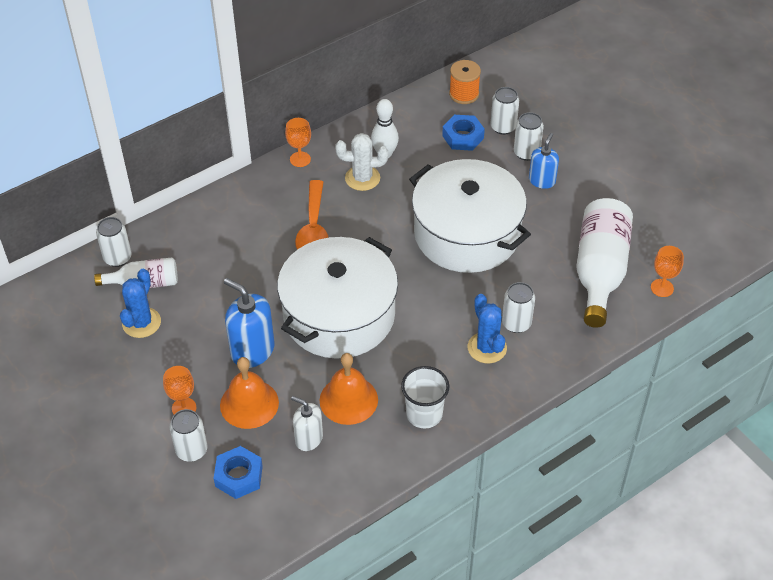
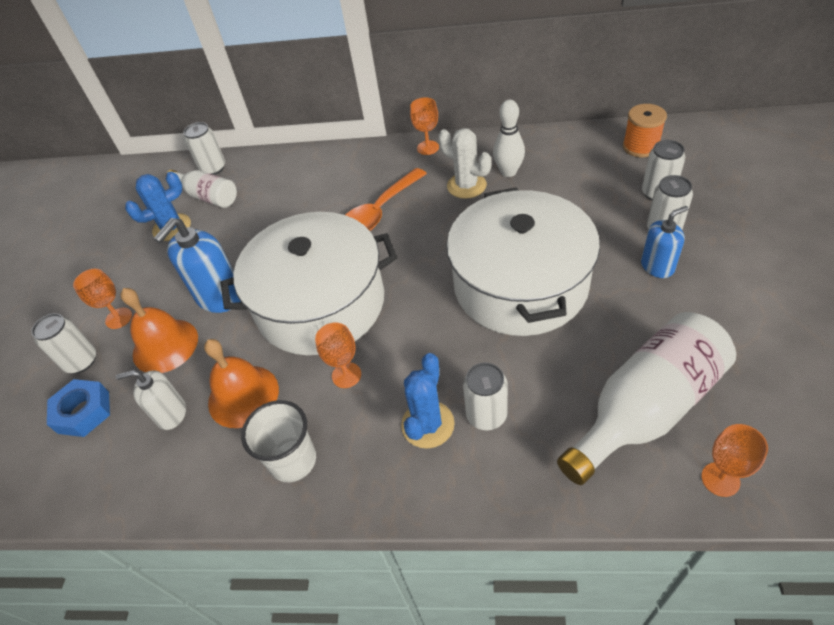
camera: 45 degrees right, 0 degrees up
(252, 350) = (219, 297): blue soap dispenser -> blue soap dispenser turned 135 degrees counterclockwise
(308, 438) = (171, 414): white soap dispenser -> white soap dispenser turned 75 degrees counterclockwise
(406, 349) = (346, 375): none -> orange goblet
(463, 137) = (603, 186): blue nut -> none

